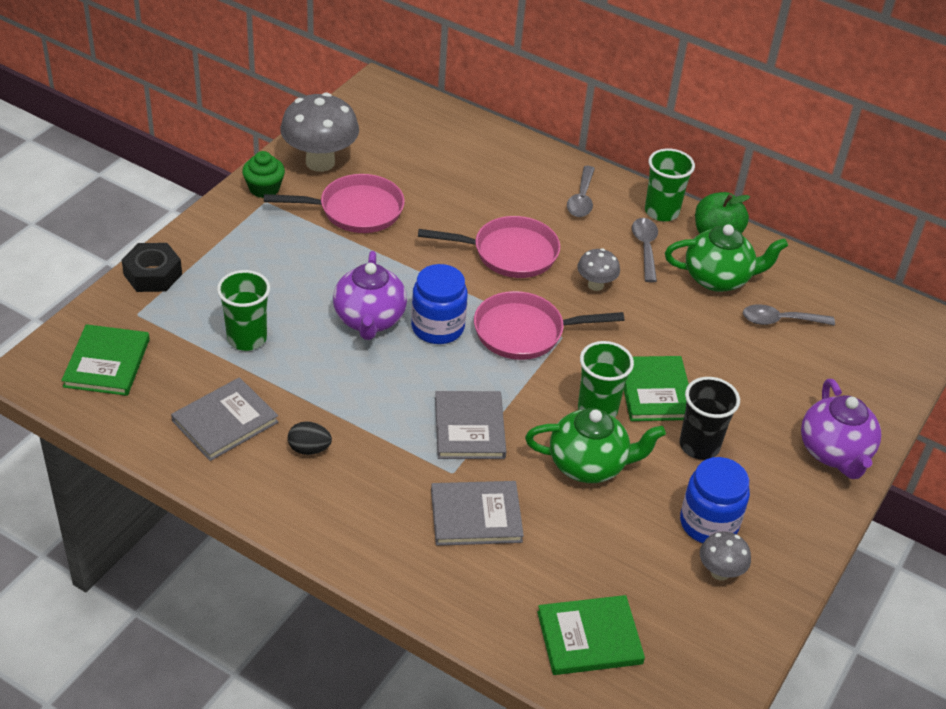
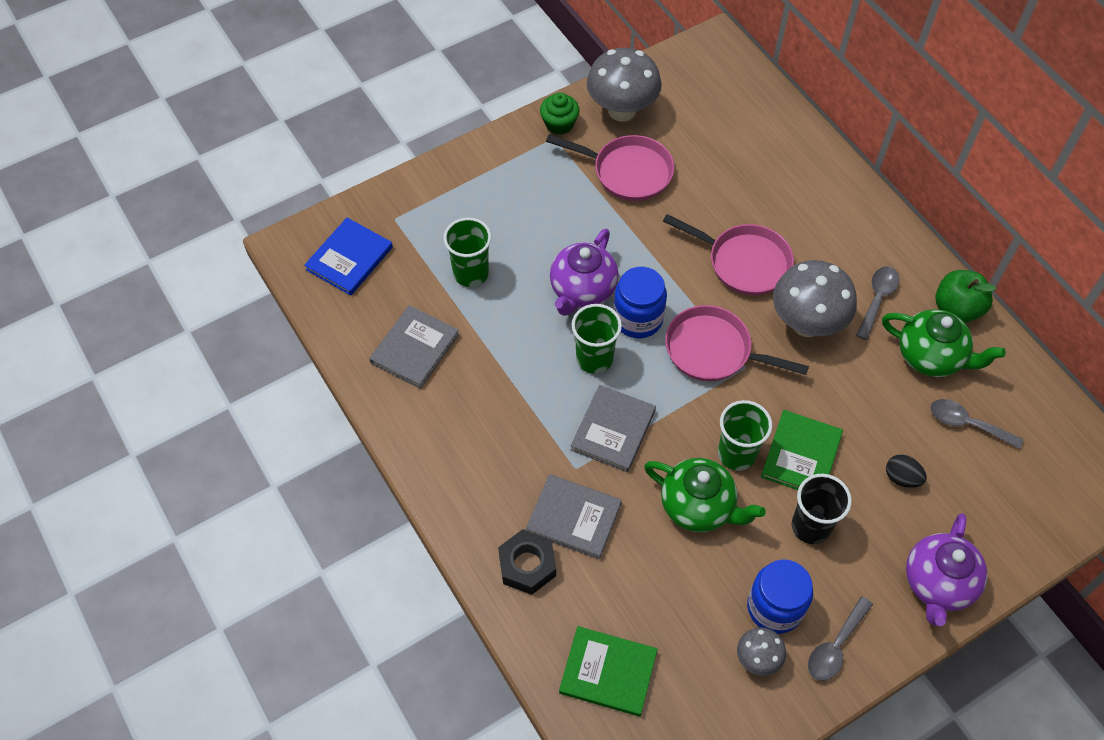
camera: 30 degrees right, 15 degrees up
(107, 363) = (349, 258): green book -> blue book
(153, 274) = (425, 183): black nut -> black nut (527, 565)
(225, 421) = (415, 348): grey book -> grey book turned 45 degrees counterclockwise
(309, 449) = (469, 400): black egg -> black egg (902, 478)
(581, 199) = (844, 225): grey spoon -> grey spoon (835, 646)
(595, 285) = (806, 324): grey mushroom -> grey mushroom, size x1.94
(661, 212) = (916, 264): green cup -> green cup (594, 359)

